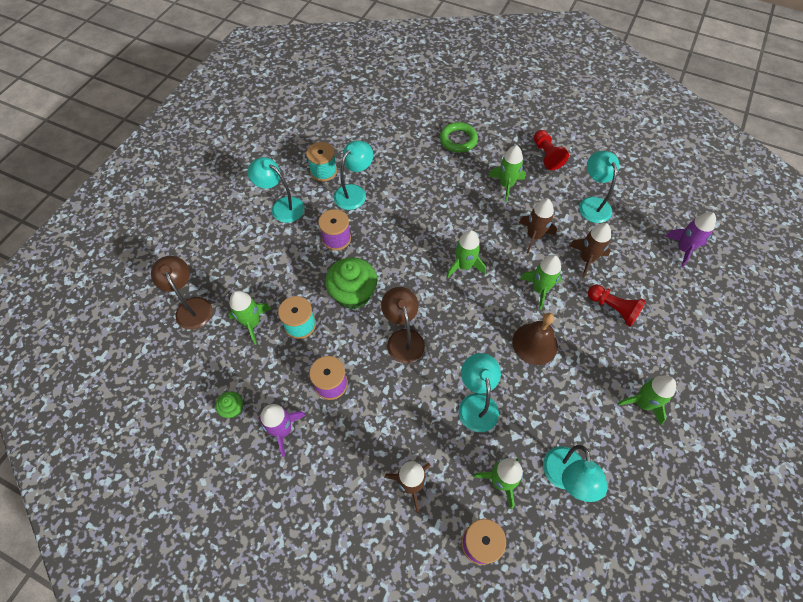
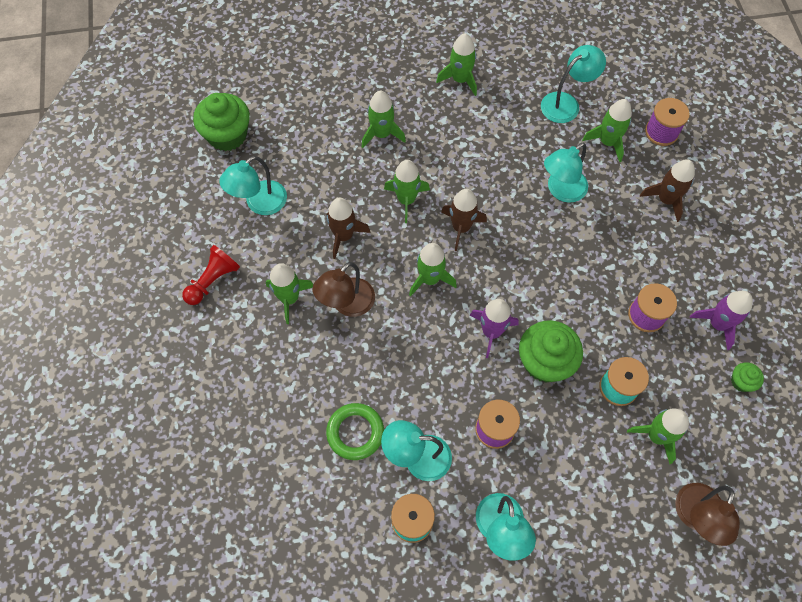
camera: 125 degrees left, 5 degrees up
(403, 338) = (552, 284): brown lamp -> brown lamp (347, 304)
(458, 140) = (249, 391): green ring -> green ring (355, 432)
(534, 343) = (468, 176): brown bell -> none
(586, 259) = (339, 178): brown rocket -> brown rocket (461, 227)
(613, 309) = (382, 134): red pawn -> green rocket
(667, 213) = (227, 135): none -> green cupcake
(683, 249) = (267, 107): purple rocket -> purple rocket (491, 331)

